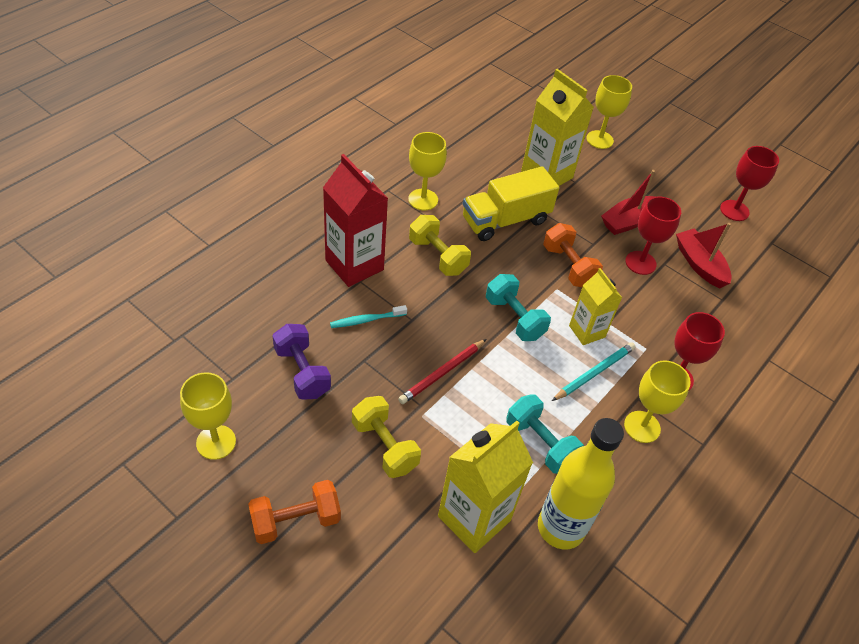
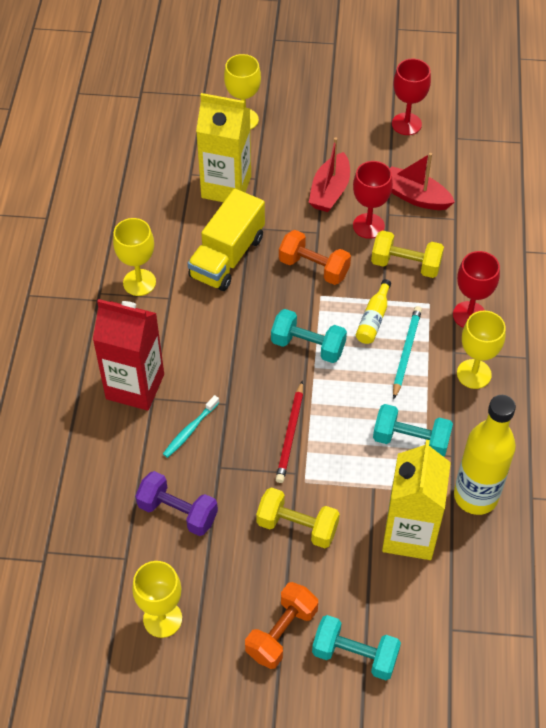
camera: 30 degrees left, 5 degrees up
(339, 585) = (355, 655): none -> turquoise dumbbell
(437, 256) = (199, 330): yellow dumbbell -> yellow dumbbell (405, 265)
(587, 331) = (373, 319): yellow carton -> yellow bottle

